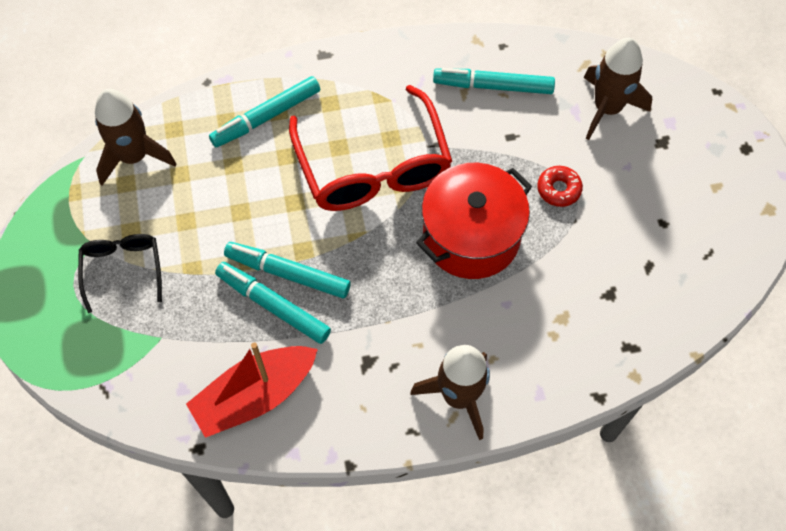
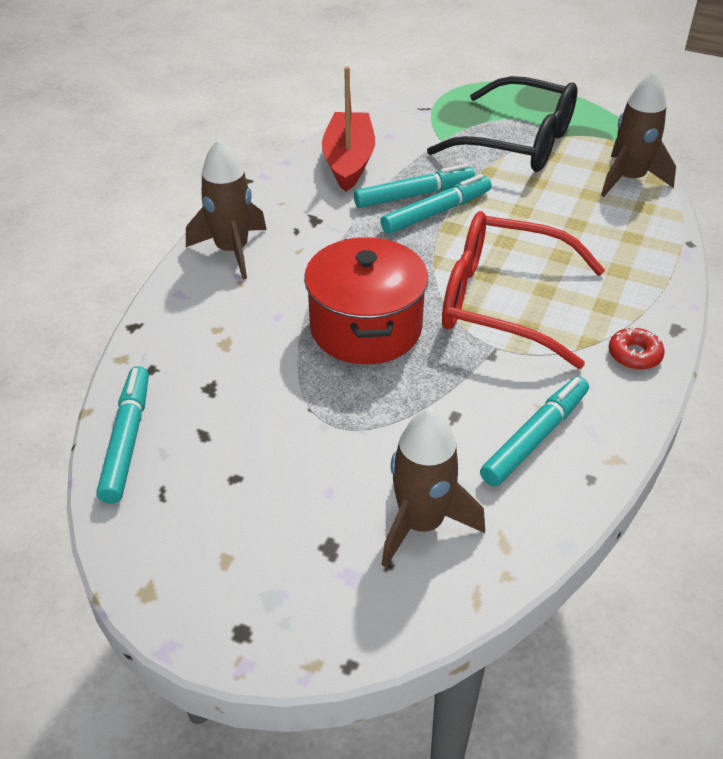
camera: 125 degrees right, 20 degrees down
(122, 269) = (518, 142): black glasses -> black glasses, size x1.91
(266, 117) = (618, 261): turquoise marker -> turquoise marker (127, 440)
(558, 189) = (356, 417): red donut -> red donut (634, 355)

